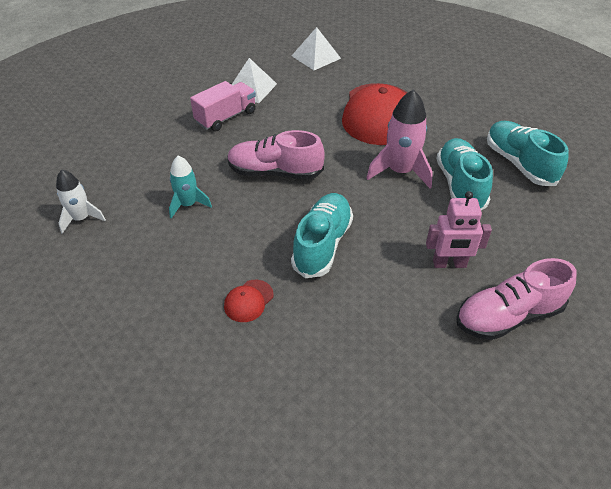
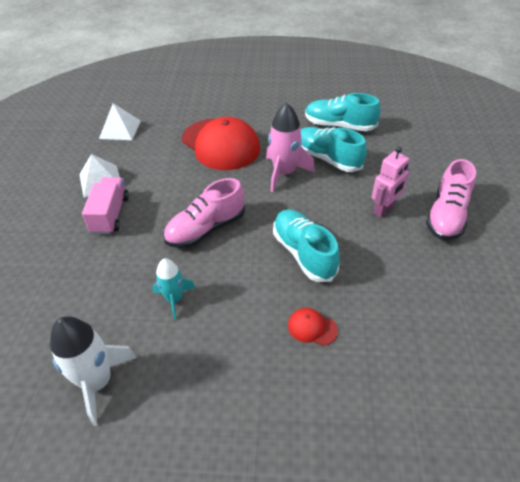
camera: 45 degrees left, 0 degrees up
(81, 218) = (97, 382): white rocket -> white rocket, size x1.60
(248, 301) = (312, 328): red cap -> red cap turned 120 degrees clockwise

